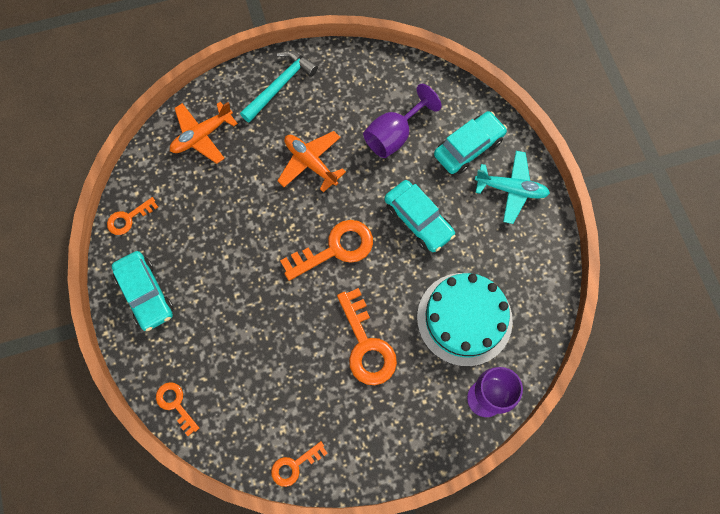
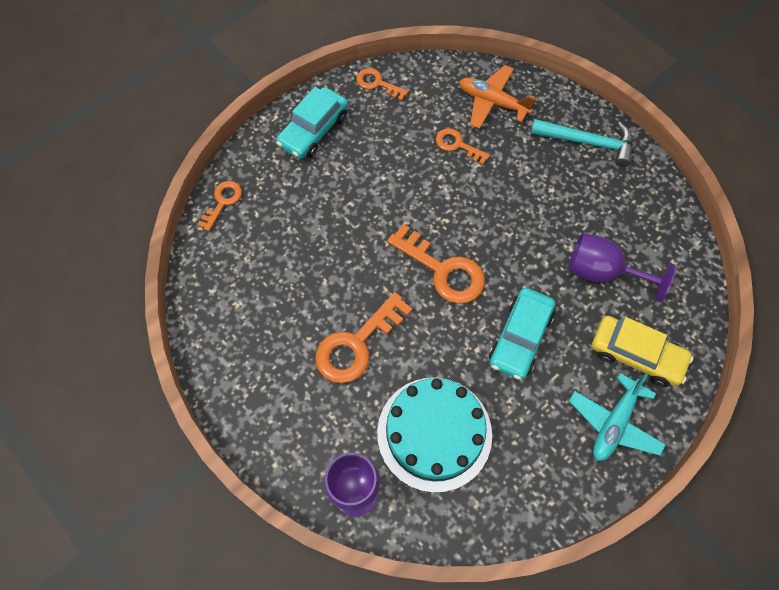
camera: 65 degrees right, 5 degrees down
(294, 465) = (207, 330): orange key -> orange key (457, 145)
(310, 163) = (521, 207): orange plane -> none
(468, 147) = (636, 355): turquoise car -> yellow car
(511, 189) = (614, 423): turquoise plane -> turquoise plane turned 45 degrees clockwise

